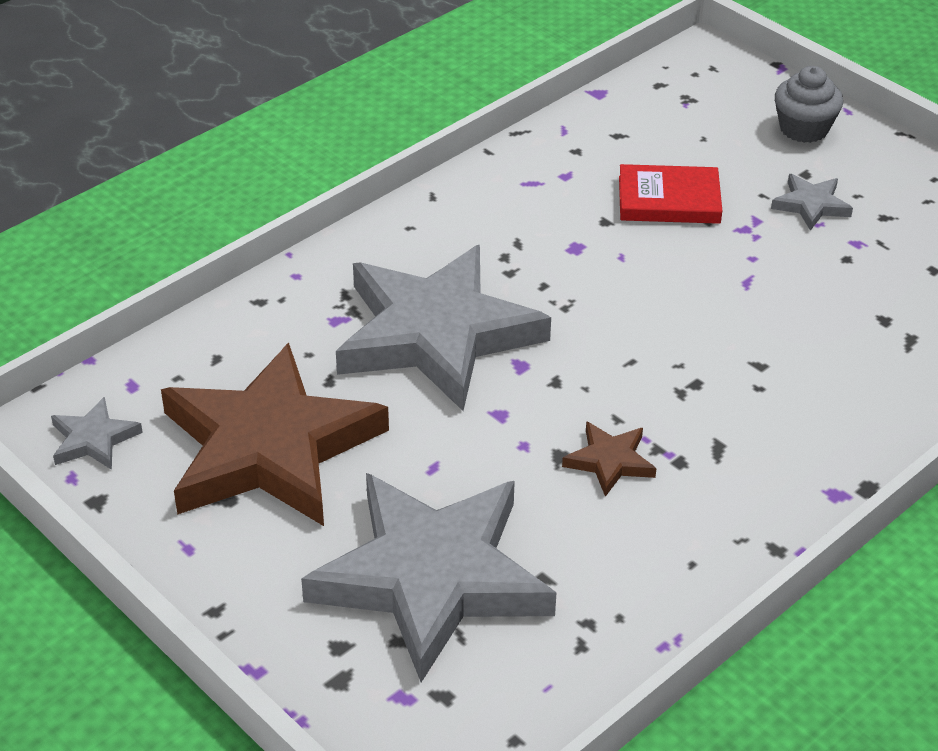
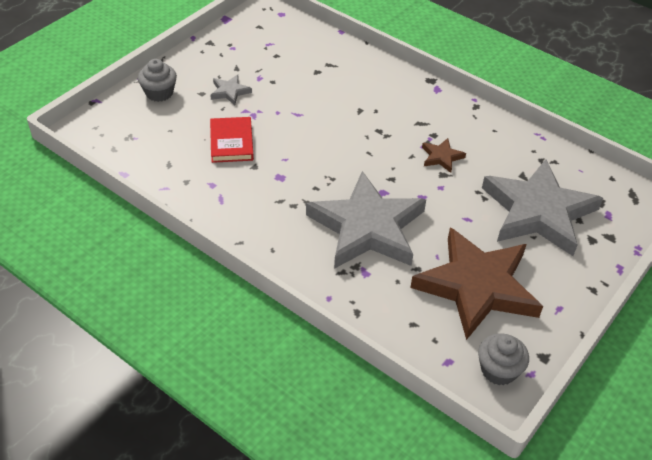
camera: 100 degrees left, 5 degrees up
(93, 439) = (498, 370): grey star -> grey cupcake

